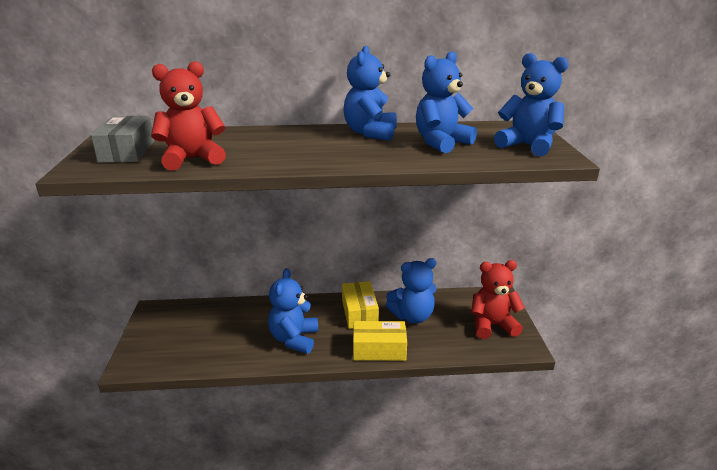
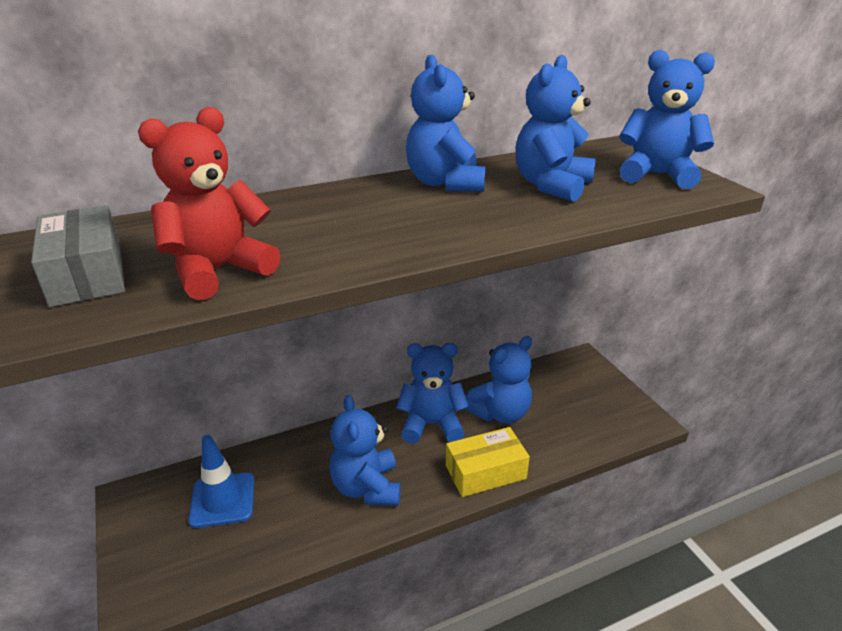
camera: 20 degrees left, 5 degrees up
(204, 324) = (222, 500): none -> blue traffic cone
(359, 313) = (431, 424): yellow box -> blue teddy bear
(492, 325) = (597, 402): red teddy bear -> none

